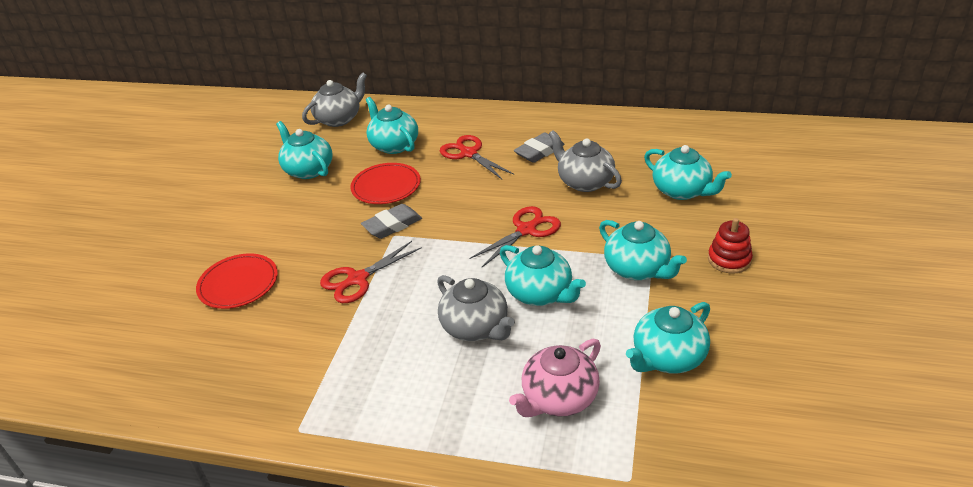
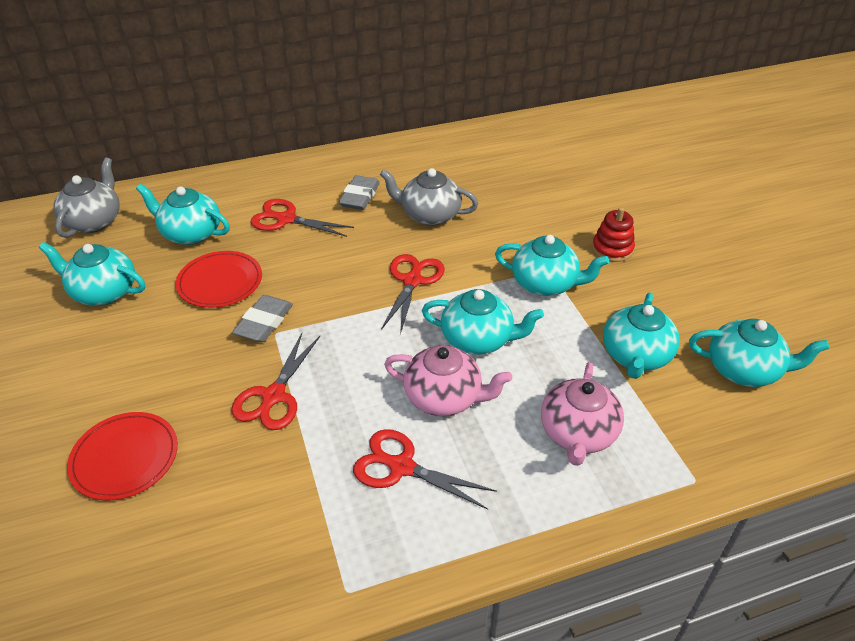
camera: 35 degrees left, 5 degrees up
(402, 364) = (401, 467): none -> red scissors
(476, 327) = (444, 397): grey teapot -> pink teapot
(682, 191) = (524, 198): turquoise teapot -> turquoise teapot (744, 370)

